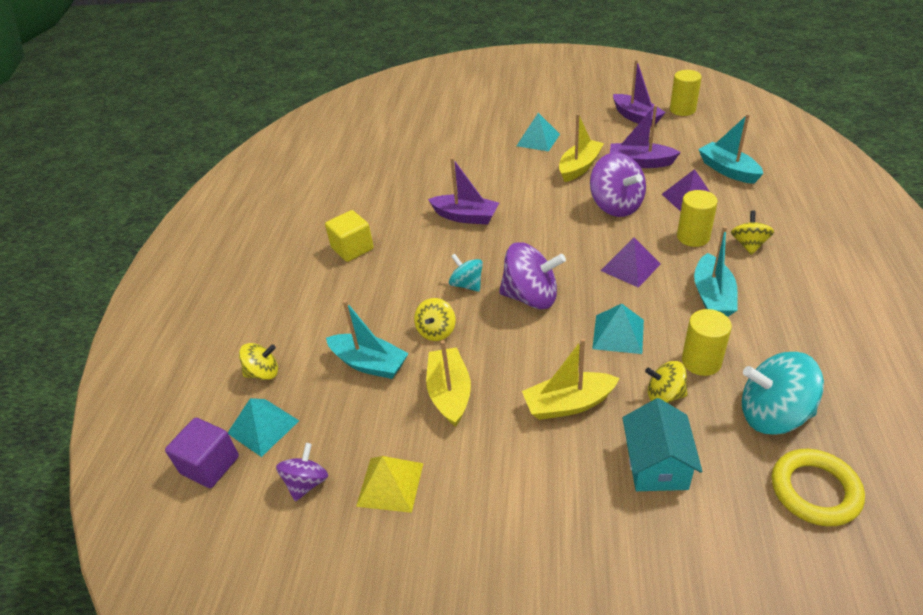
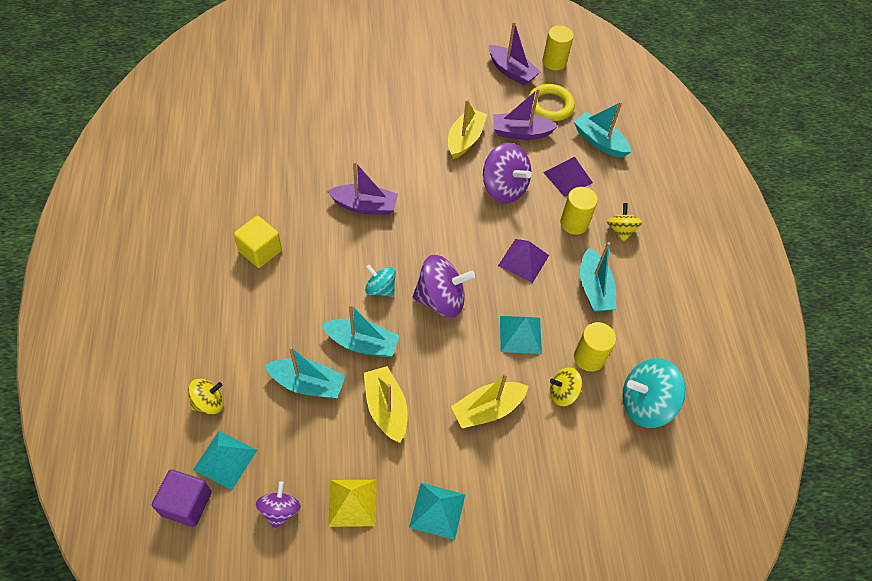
camera: 20 degrees left, 15 degrees up
(436, 331) = (362, 343): yellow spinning top -> turquoise boat
(538, 140) = (420, 103): turquoise pyramid -> turquoise pyramid (437, 510)
(656, 465) = (562, 459): turquoise house -> none
(814, 490) = (676, 468): yellow ring -> yellow ring (550, 105)

